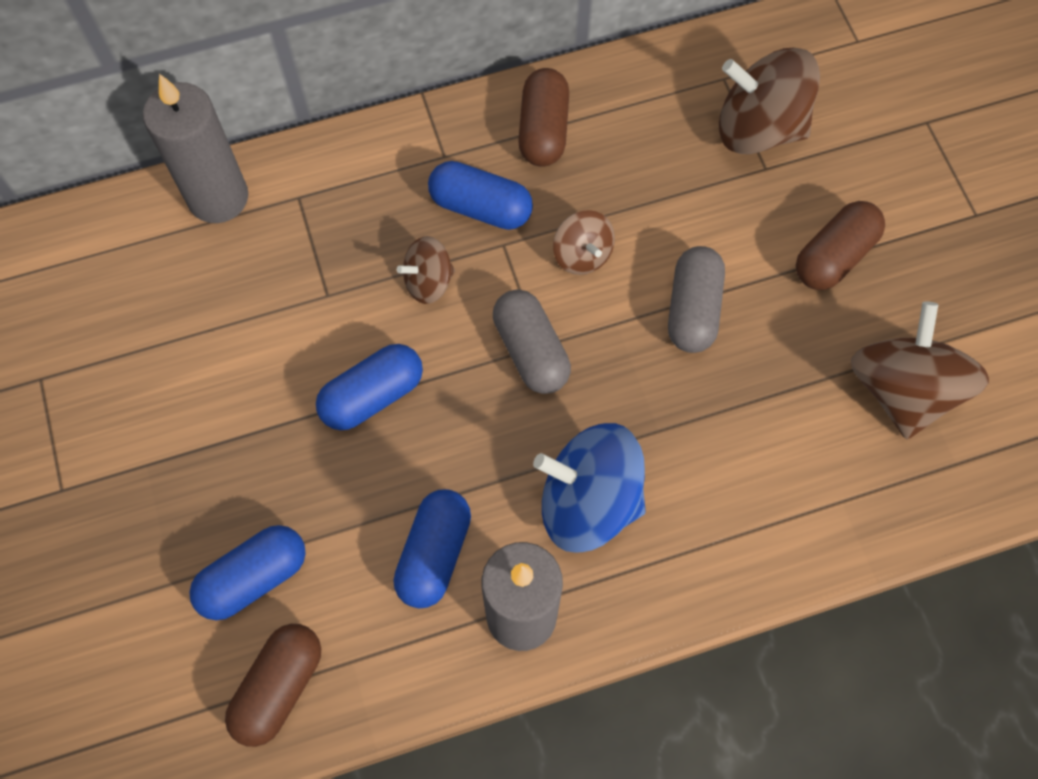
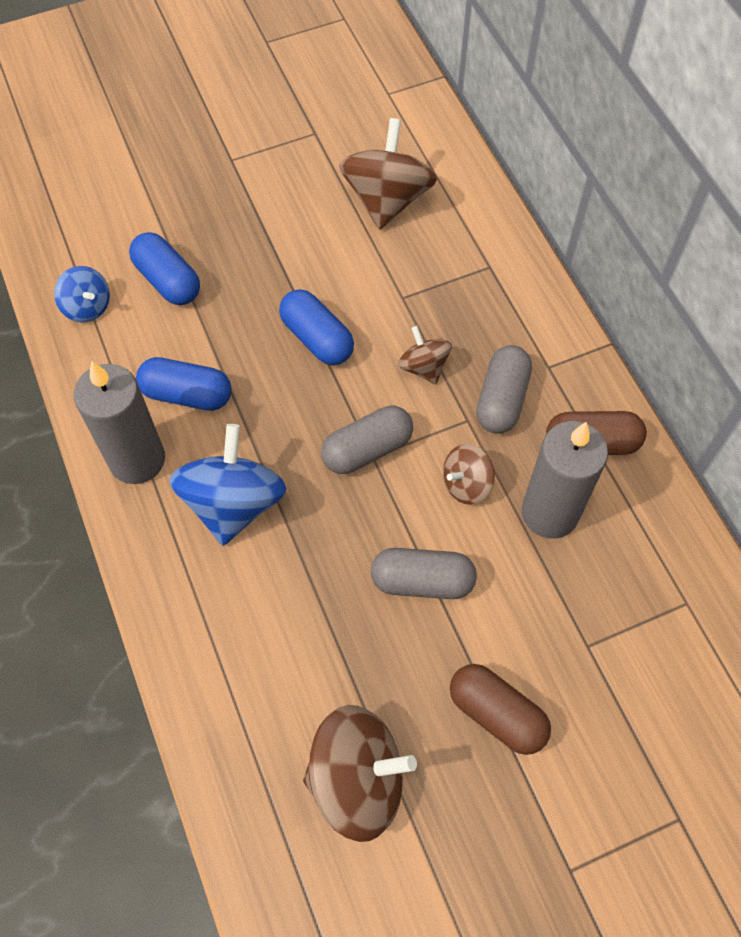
camera: 85 degrees right, 5 degrees down
(218, 197) = (480, 214): grey candle -> grey candle (549, 513)
(279, 687) = (87, 307): brown capsule -> blue spinning top
(481, 207) = (501, 399): blue capsule -> grey capsule
(759, 128) = (634, 638): brown spinning top -> brown spinning top (387, 200)

